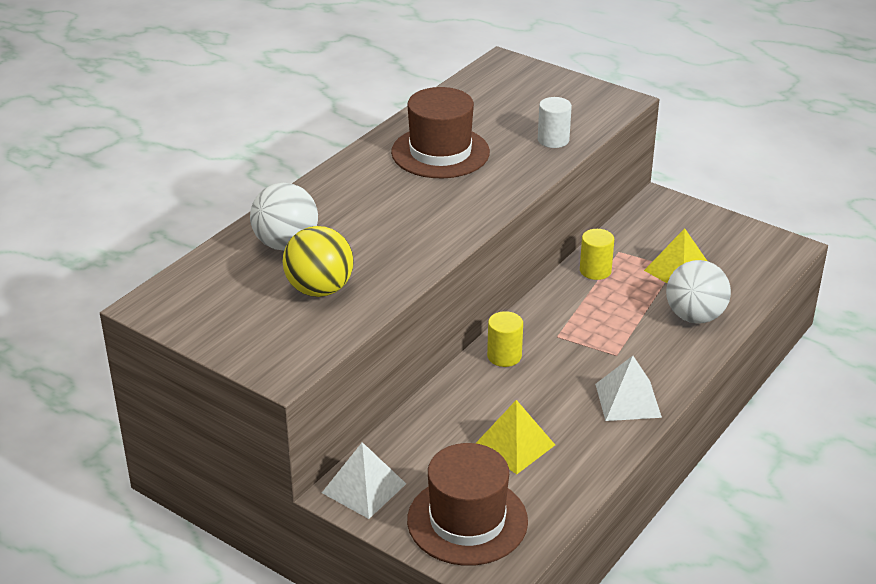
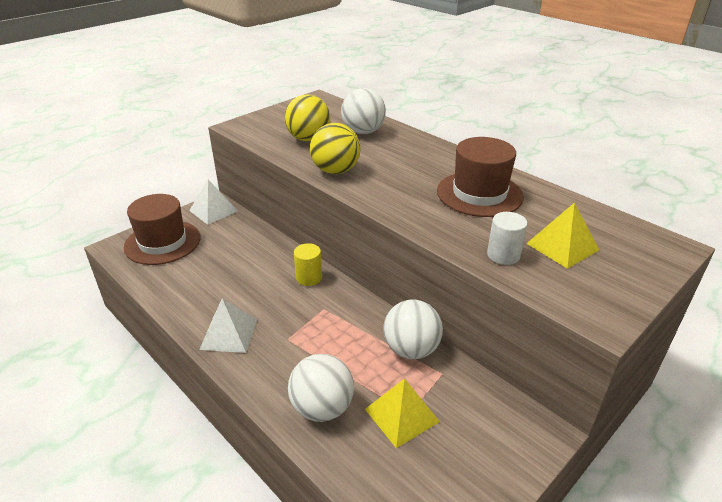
camera: 100 degrees right, 0 degrees up
(413, 253) = (335, 171): none -> yellow ball
(514, 445) = (214, 269): yellow pyramid -> yellow pyramid (562, 246)
(595, 271) = (411, 349): yellow cylinder -> white ball

